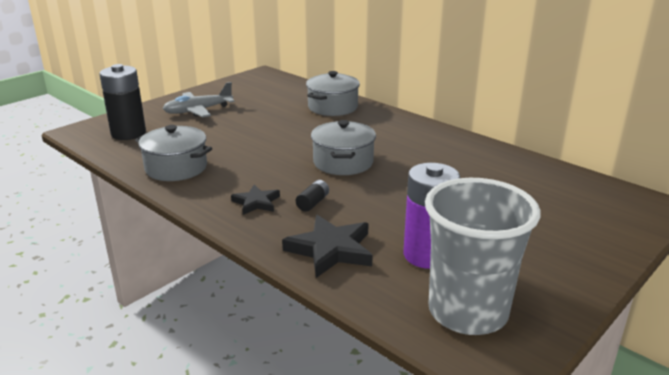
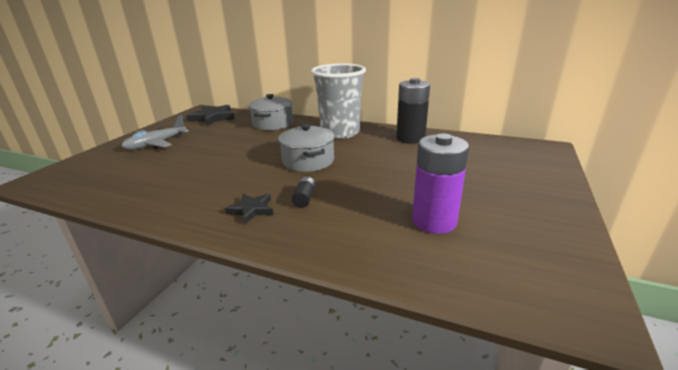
camera: 20 degrees left, 0 degrees up
(128, 133) = (91, 173): black battery -> black battery (410, 138)
(176, 168) = (154, 195): grey pot -> none
(331, 250) = (349, 237): black star -> black star (213, 118)
(467, 312) = (511, 265): grey cup -> grey cup (340, 132)

